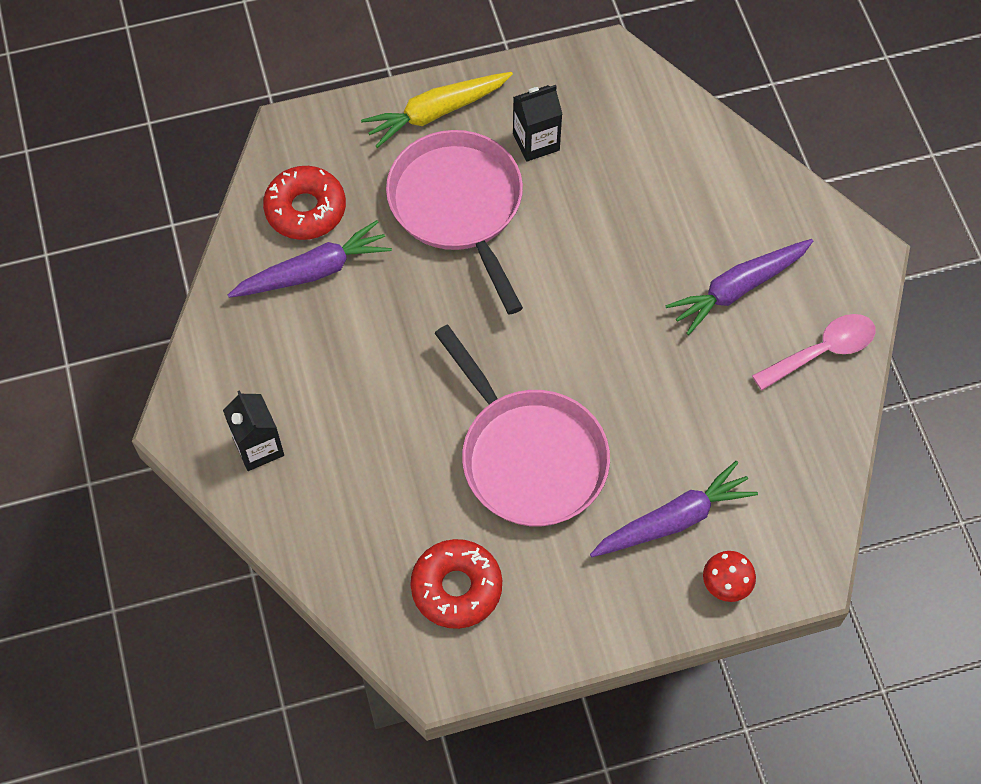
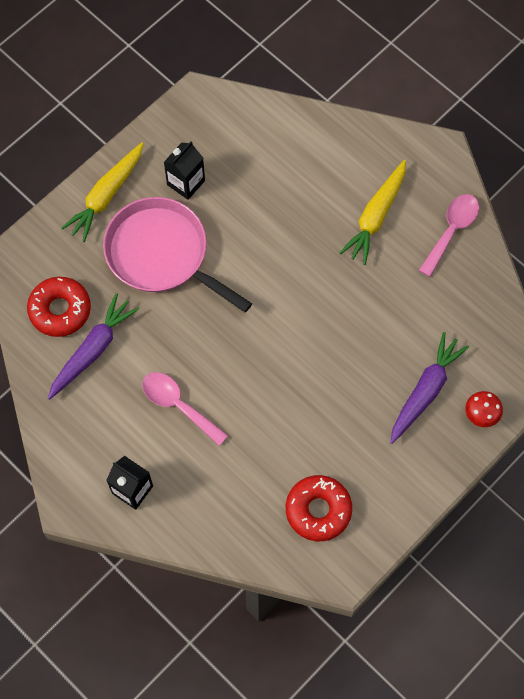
camera: 30 degrees left, 5 degrees up
(370, 382) = (178, 405): none -> pink spoon
(529, 457) = (312, 399): pink pan -> none
(738, 289) = (375, 216): purple carrot -> yellow carrot

